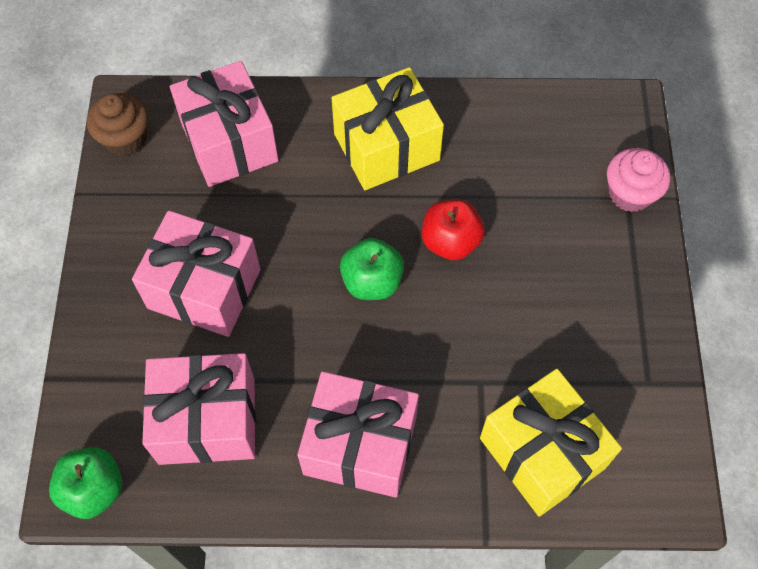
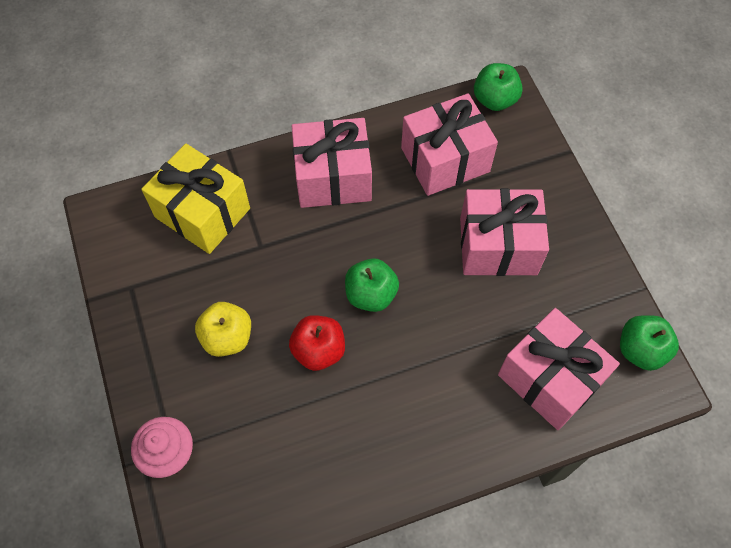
camera: 160 degrees right, 0 degrees up
(125, 138) = (640, 350): brown cupcake -> green apple
(386, 147) = (408, 424): yellow gift -> none
(546, 287) = (227, 337): none -> yellow apple

